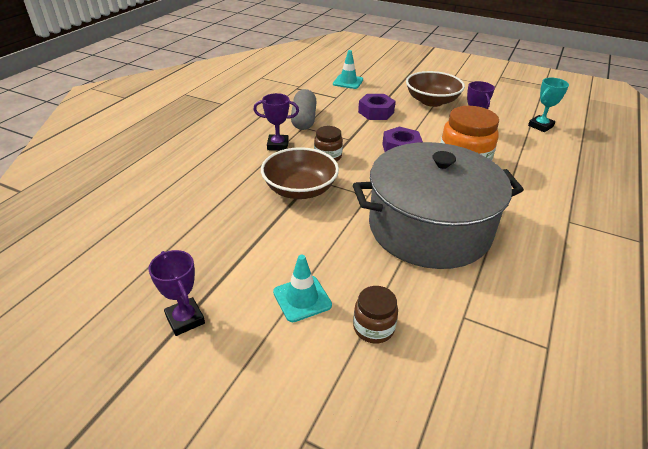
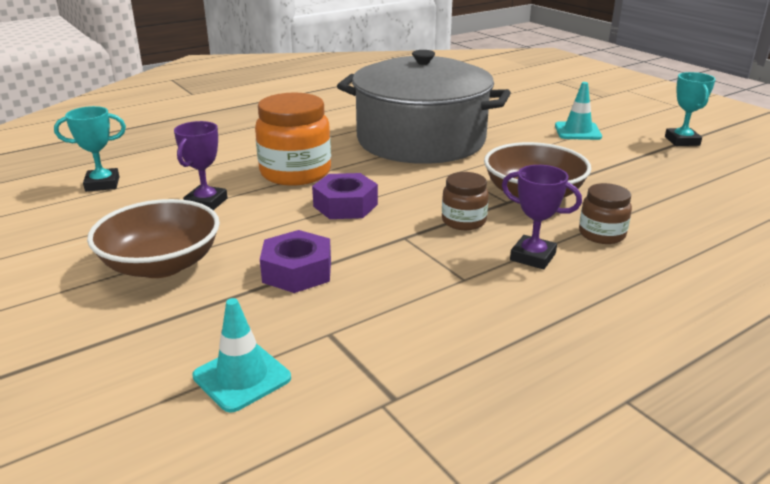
camera: 150 degrees left, 10 degrees down
(185, 319) = (682, 141): purple trophy -> turquoise trophy
(303, 119) = (451, 294): grey capsule -> none
(373, 328) = (530, 113): brown jar -> brown jar (601, 234)

